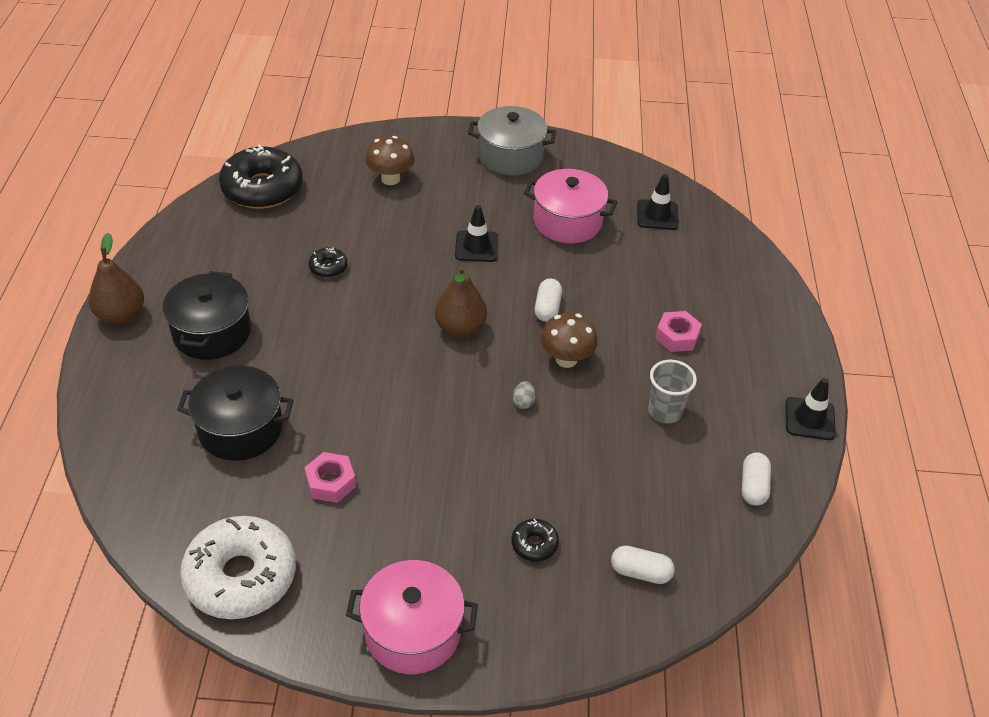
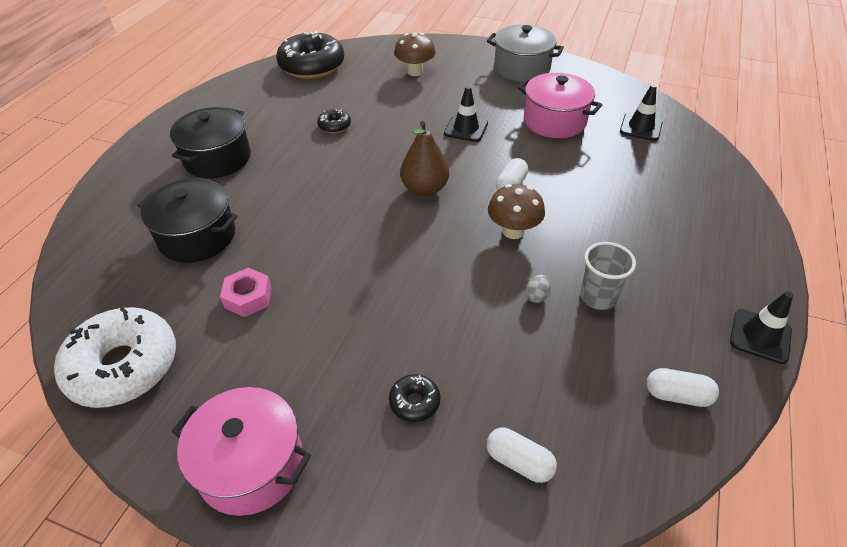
camera: 20 degrees right, 0 degrees up
(121, 315) = (157, 135): brown pear -> none
(523, 402) = (457, 261): grey egg -> grey egg (536, 296)
(677, 336) = (631, 230): pink nut -> none
(753, 486) = (677, 395): white capsule -> white capsule turned 75 degrees clockwise

